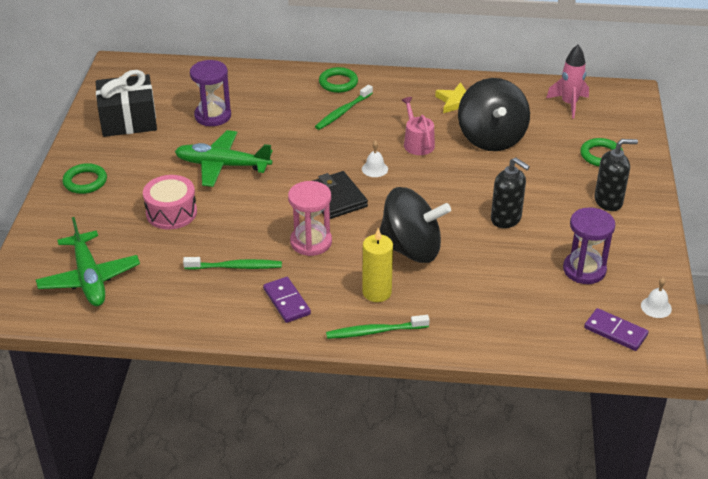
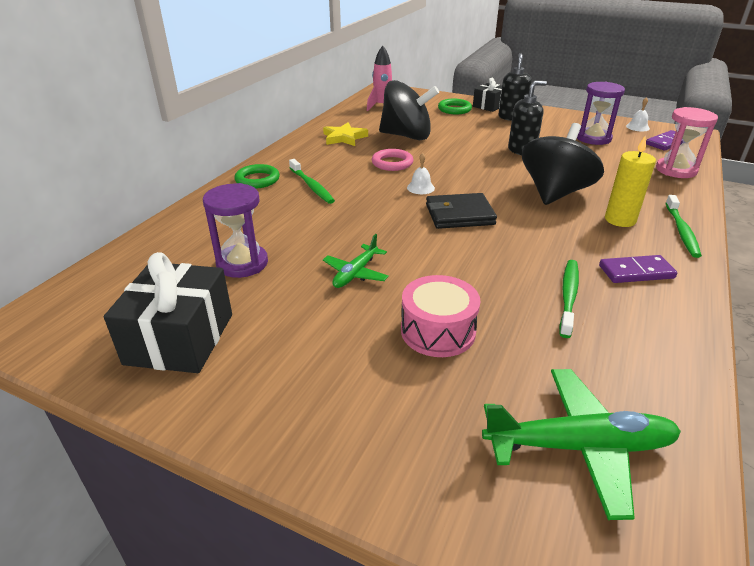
camera: 70 degrees left, 5 degrees down
(85, 181) = (310, 414): green ring -> none
(222, 165) = (355, 273): green plane -> green plane, size x0.58
(311, 242) = (531, 240): pink hourglass -> pink hourglass (676, 170)
(417, 143) = (392, 163): pink watering can -> pink ring
(637, 179) = (489, 106): none -> black gift

